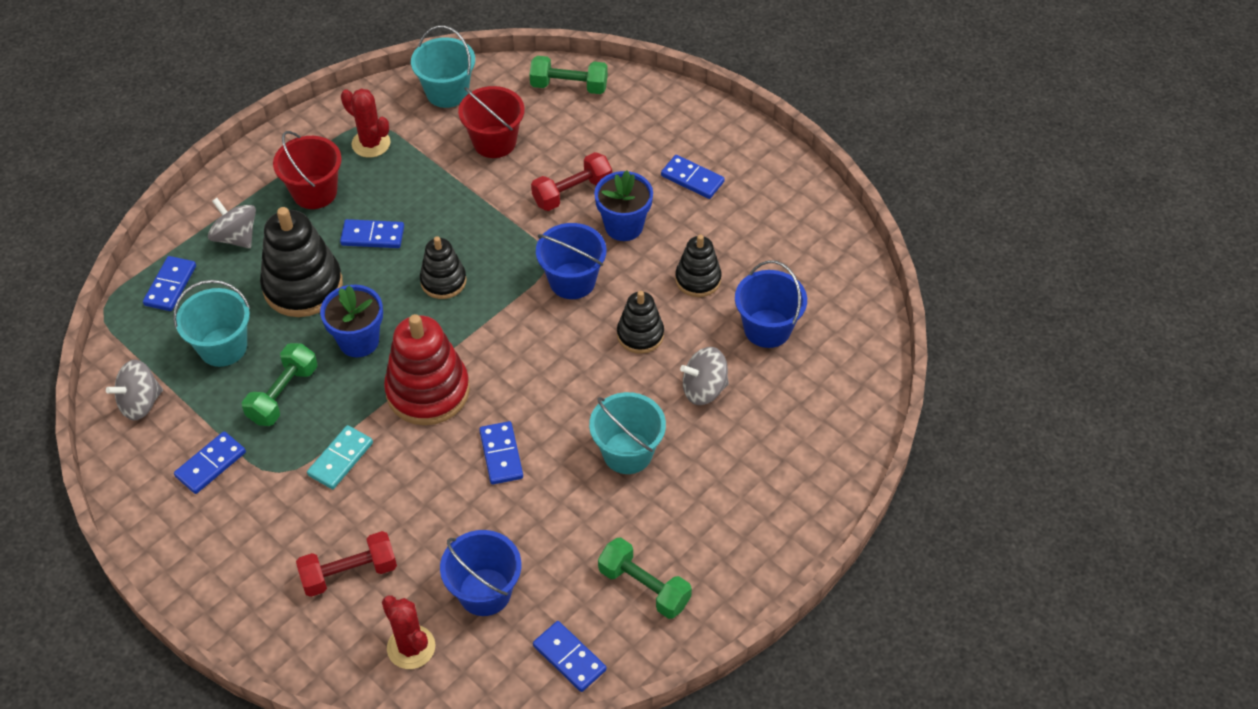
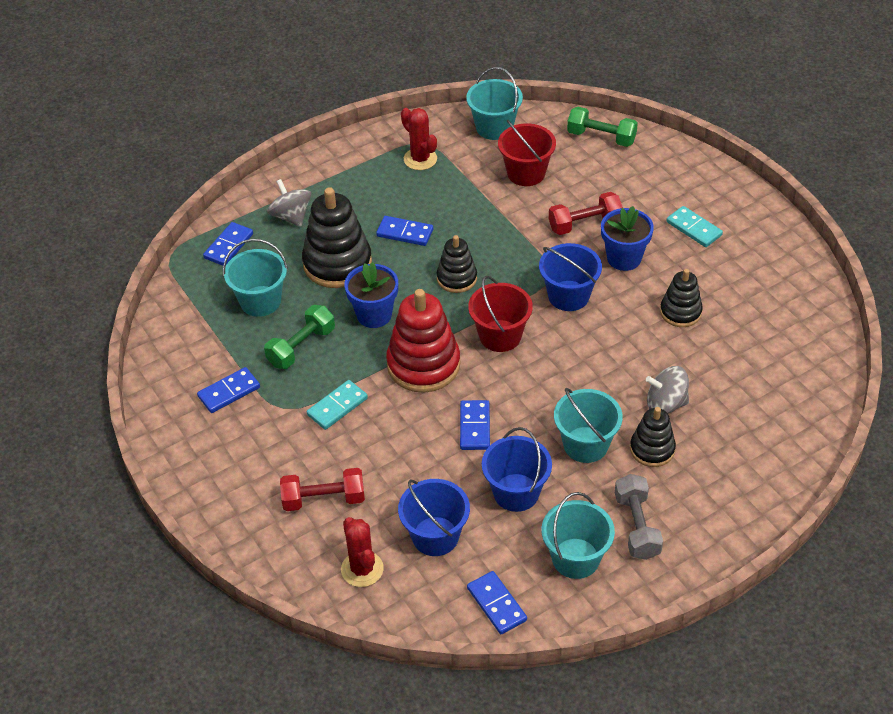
camera: 15 degrees right, 5 degrees down
(141, 403) = (183, 334): grey spinning top -> none
(315, 192) = (364, 191): red bucket -> red bucket (500, 336)
(640, 335) = (618, 349): black stacking toy -> black stacking toy (652, 449)
(644, 587) = (575, 558): green dumbbell -> turquoise bucket
(692, 179) = (694, 228): blue domino -> turquoise domino
(702, 537) = (637, 526): none -> grey dumbbell
(767, 328) = (734, 363): blue bucket -> blue bucket (516, 492)

